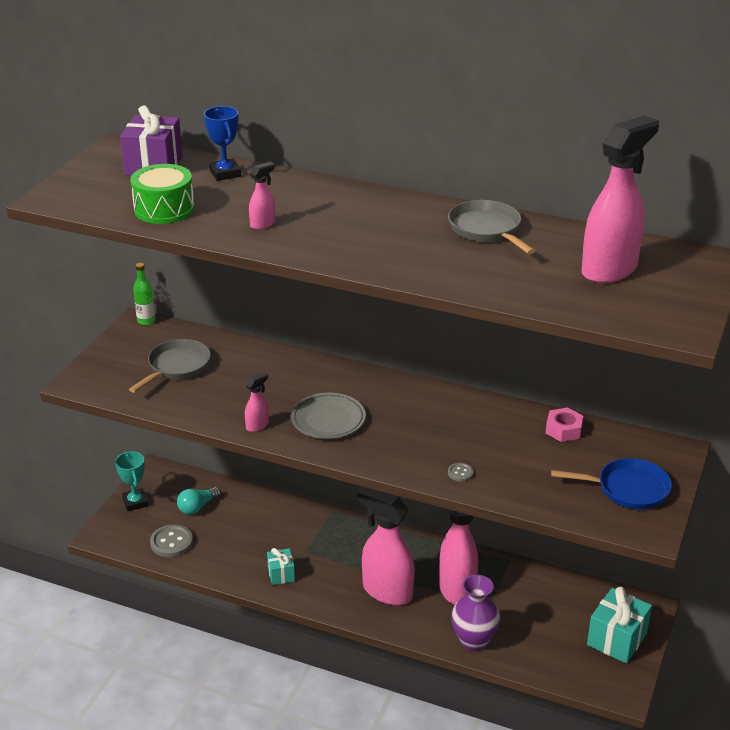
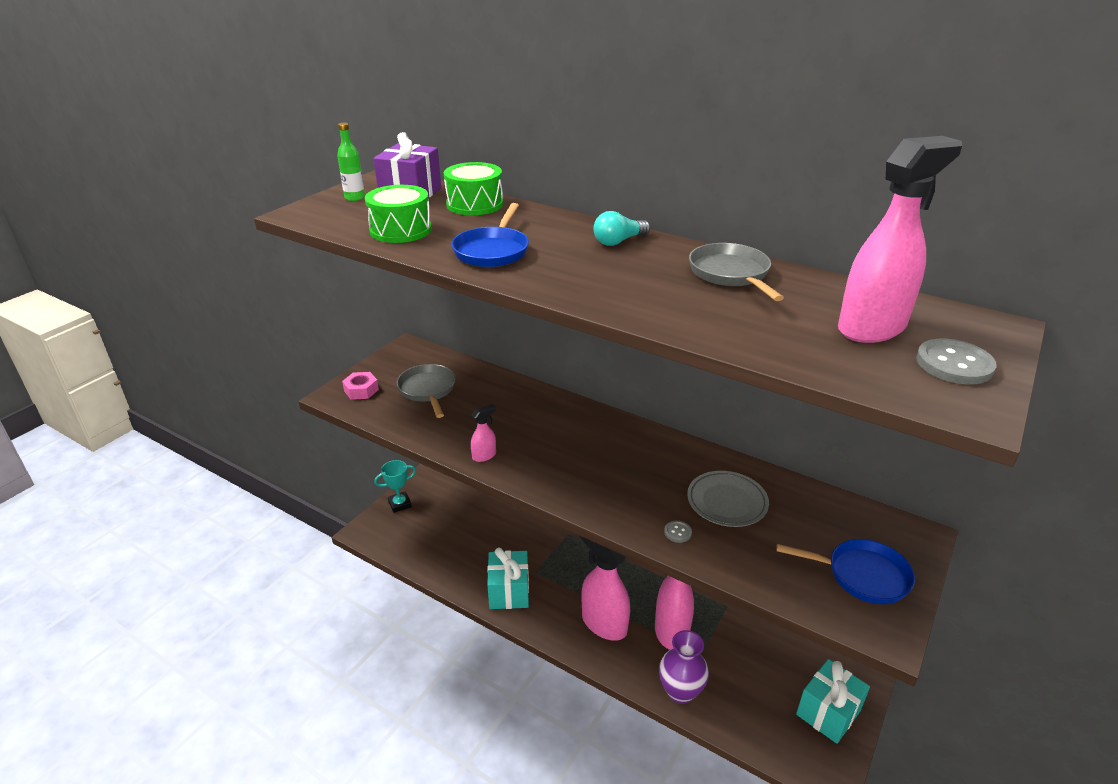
camera: 10 degrees right, 0 degrees up
(135, 502) = (400, 504): turquoise trophy -> turquoise trophy turned 75 degrees clockwise
(146, 321) = (415, 346): green bottle -> green bottle (354, 197)
(171, 542) = (420, 546): grey button -> grey button (954, 364)
(177, 367) = (428, 390): grey pan -> grey pan turned 60 degrees counterclockwise
(197, 507) = (451, 515): turquoise light bulb -> turquoise light bulb (618, 241)
(225, 173) = (475, 204): blue trophy -> green drum
(263, 224) = (492, 251): pink spray bottle -> blue pan
(281, 574) = (509, 591): turquoise gift -> turquoise gift, size x1.78
(328, 420) = (554, 458): grey plate -> grey plate (727, 502)
(563, 430) = (794, 496): pink nut -> pink nut (361, 390)

